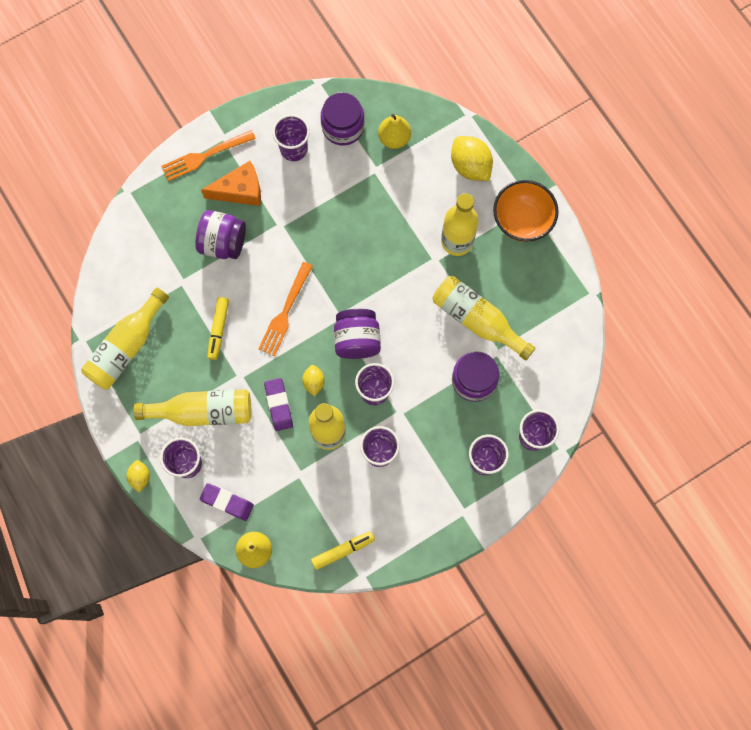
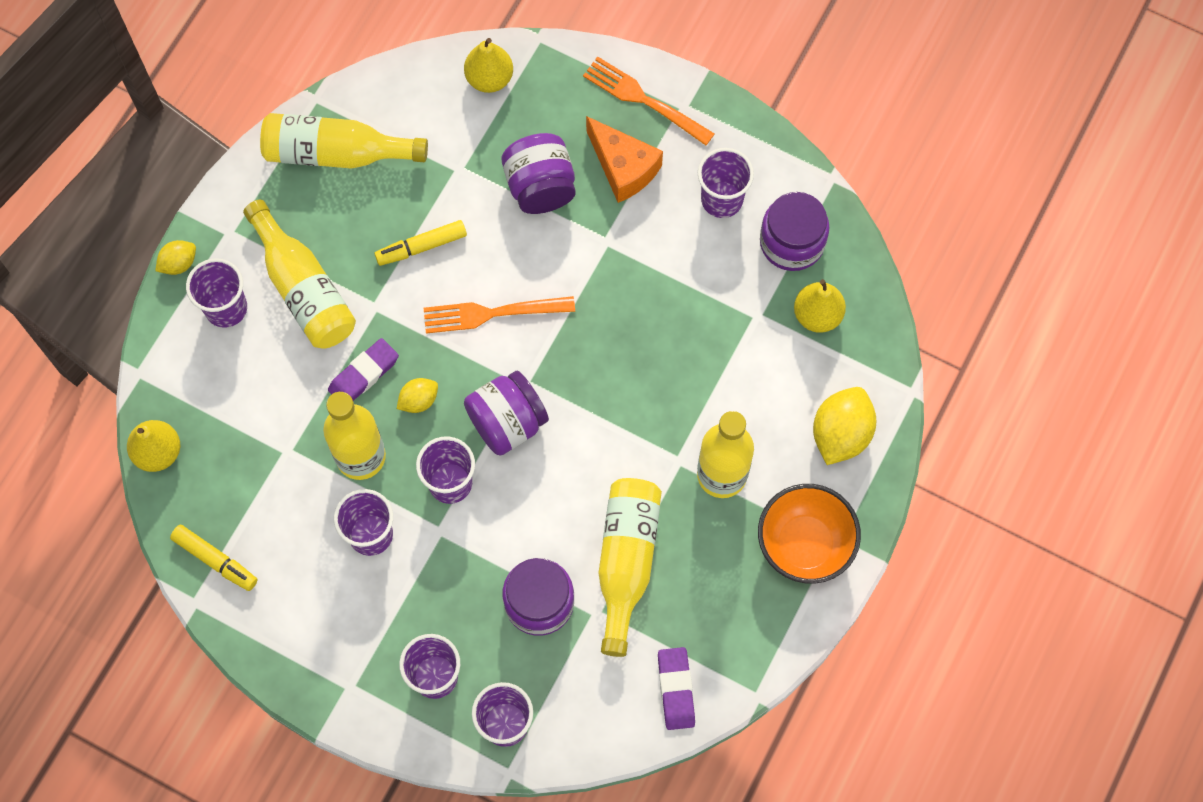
camera: 60 degrees right, 5 degrees down
(135, 233) = (489, 78): none -> yellow pear
(227, 502) = (202, 383): purple eraser -> purple eraser (675, 689)

